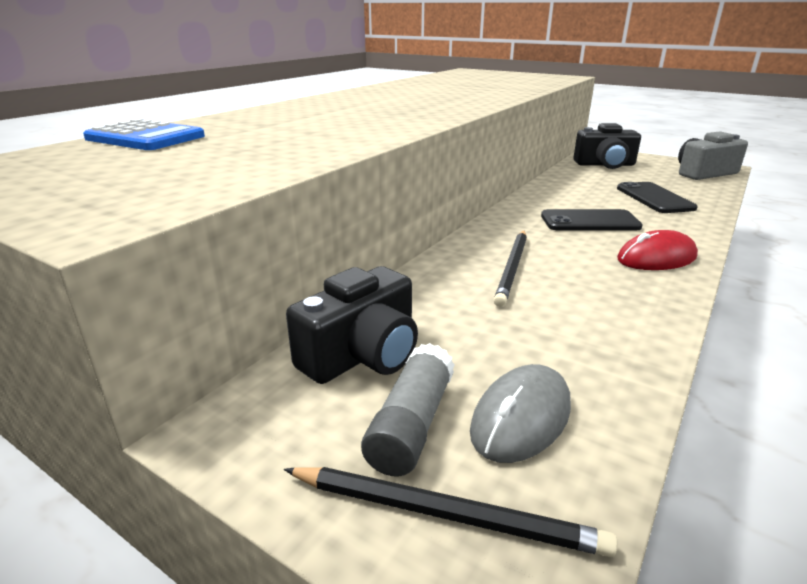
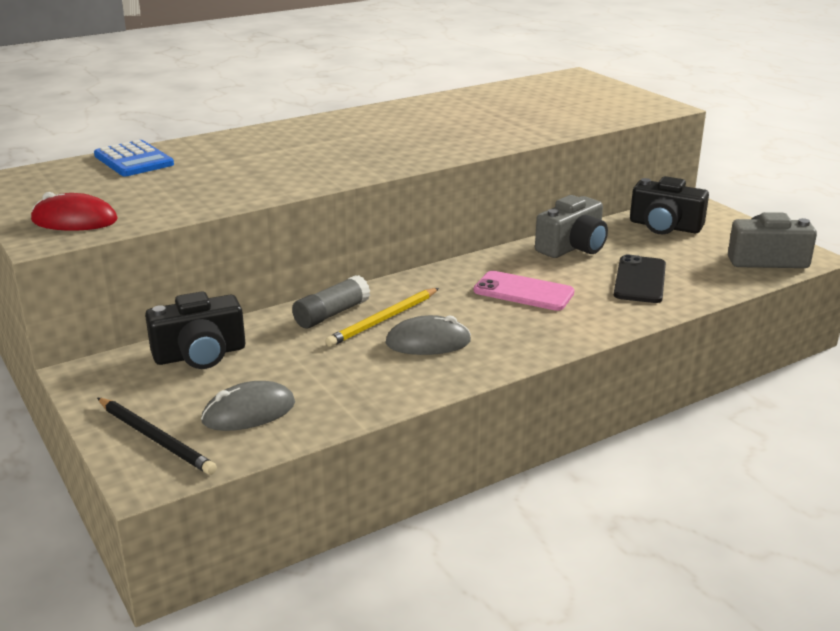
camera: 25 degrees right, 0 degrees up
(411, 424) = (184, 398): grey glue stick -> grey glue stick (331, 314)
(512, 268) = (384, 319): black pencil -> yellow pencil
(569, 186) = (573, 247): none -> grey camera
(585, 279) = (428, 342): none -> grey mouse
(589, 221) = (523, 292): black phone -> pink phone
(656, 258) = (522, 339): red mouse -> red mouse (74, 220)

